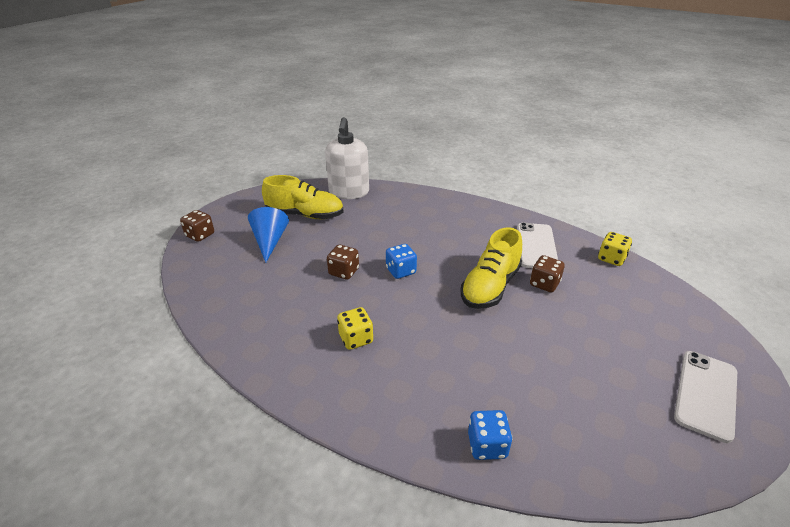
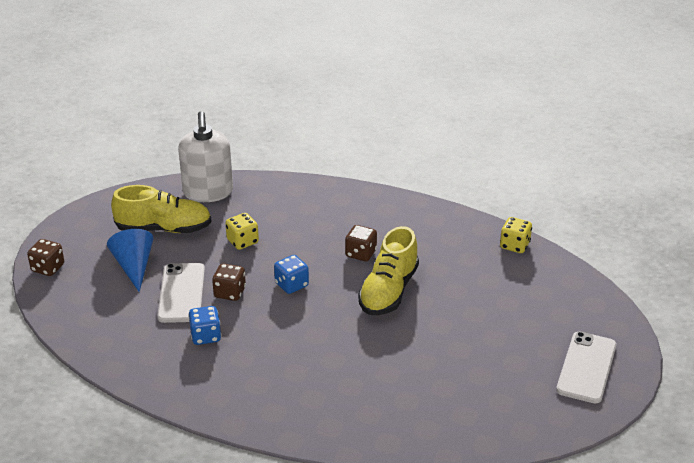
camera: 10 degrees left, 0 degrees up
(356, 339) = (261, 359): yellow dice -> yellow dice (242, 241)
(487, 445) = (397, 431): blue dice -> blue dice (205, 336)
(536, 246) = (435, 239): white phone -> white phone (182, 293)
(544, 284) = (444, 281): brown dice -> brown dice (361, 253)

